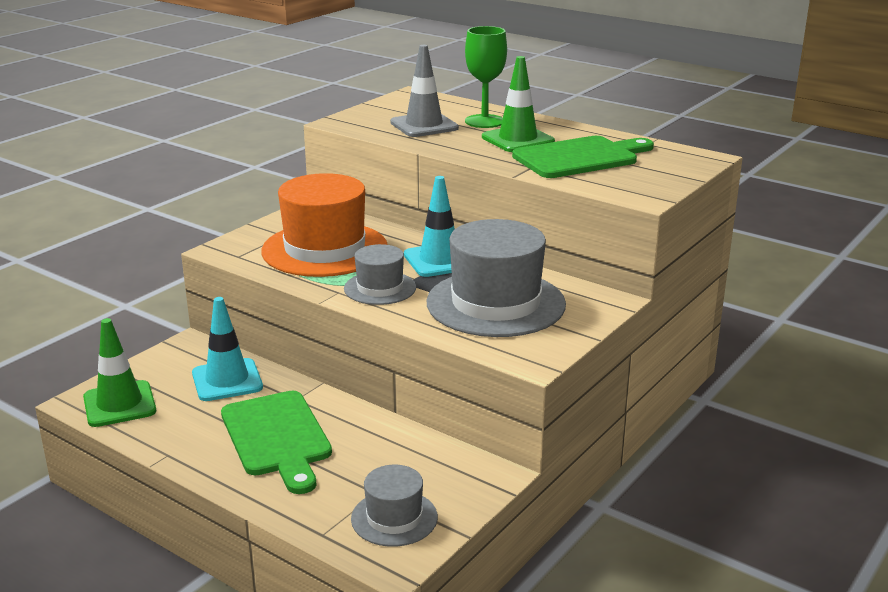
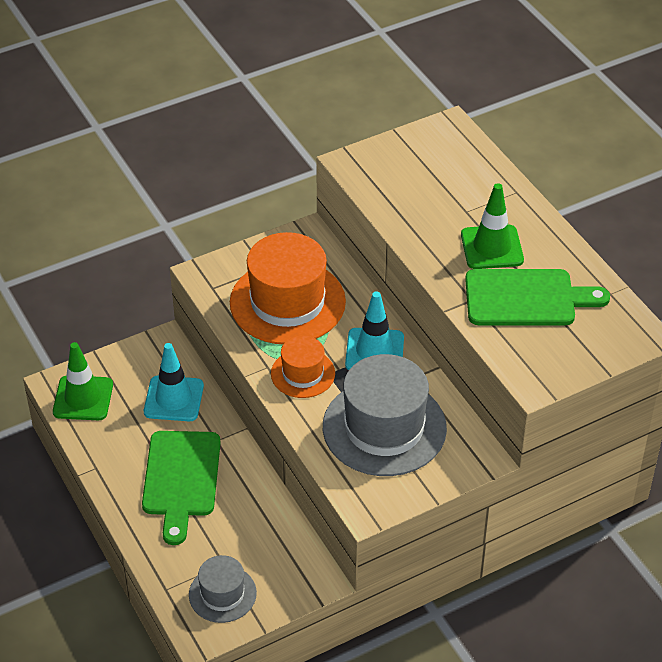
camera: 25 degrees right, 20 degrees up
(380, 288) = (303, 373): grey hat -> orange hat
(424, 125) = (422, 193): grey traffic cone -> none
(484, 121) = (484, 203): green goblet -> none

